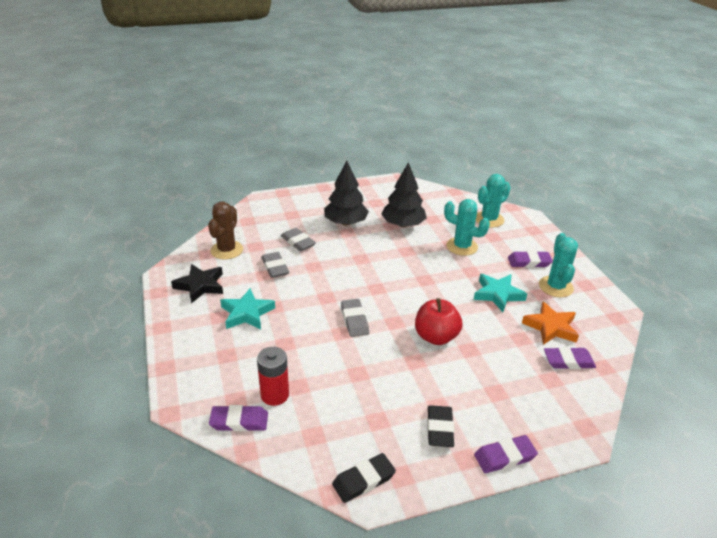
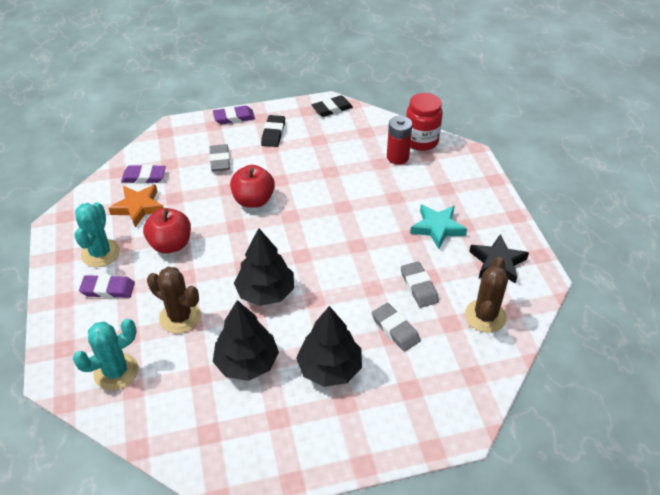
camera: 175 degrees left, 10 degrees up
(239, 421) = (421, 141): purple eraser -> red jar
(354, 320) = (329, 218): grey eraser -> grey eraser (220, 160)
(401, 262) = (265, 292): none -> black tree
(462, 246) = (180, 317): turquoise cactus -> brown cactus
(498, 294) = (171, 244): turquoise star -> red apple

